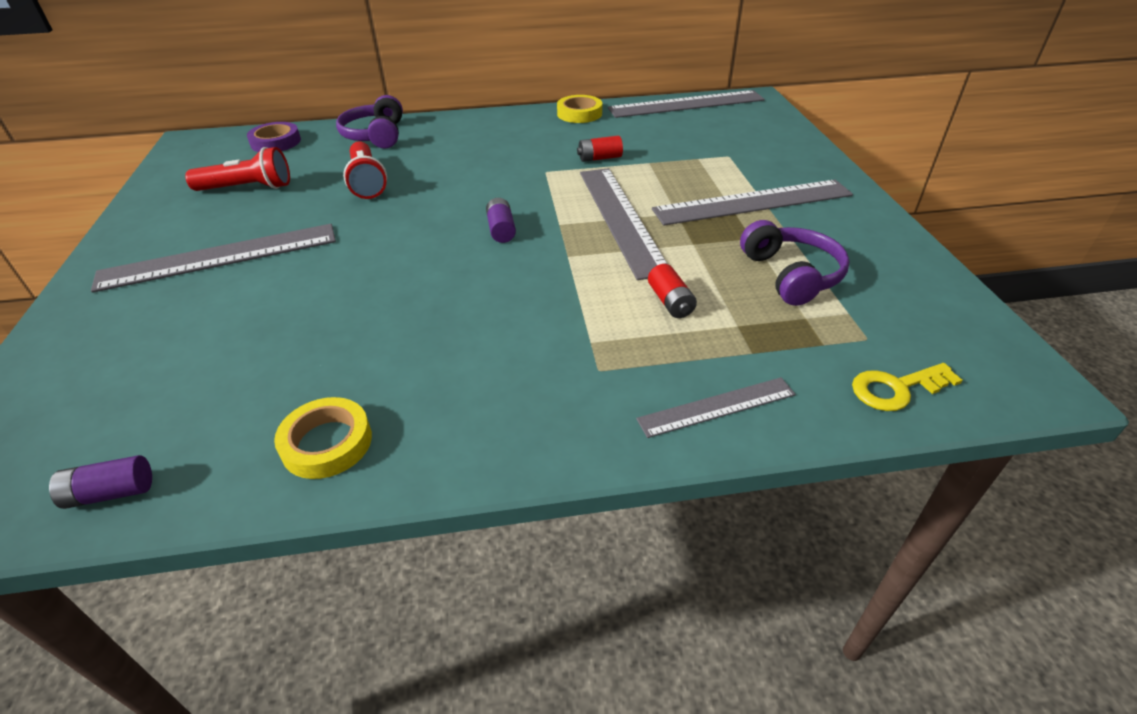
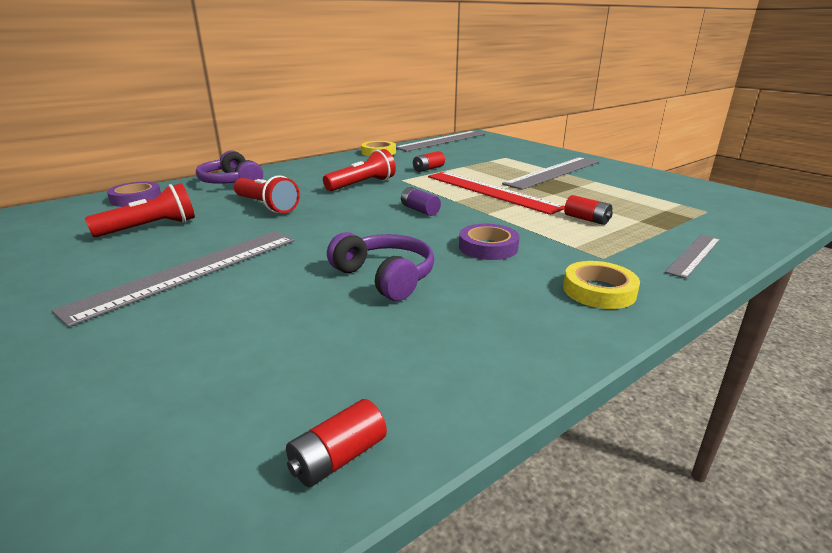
camera: 30 degrees left, 15 degrees down
(111, 493) = (338, 457): purple battery -> red battery
(327, 443) = (489, 349): yellow tape -> yellow tape (599, 290)
(494, 170) = (362, 184): none -> red flashlight
(497, 310) = (488, 247): none -> purple tape
(620, 218) = (490, 191): grey ruler -> red ruler
(791, 275) = (627, 196): purple headphones -> purple headphones (385, 277)
(896, 388) = (755, 225): yellow key -> none

